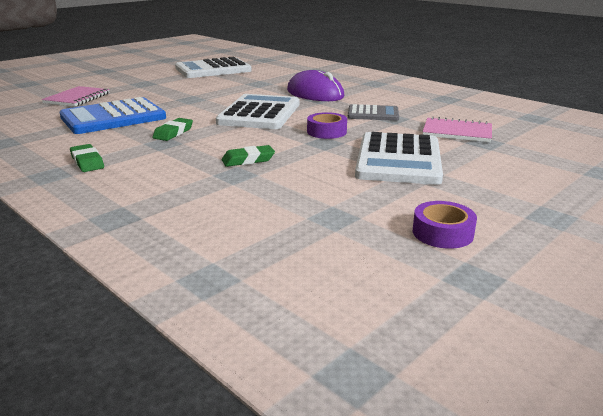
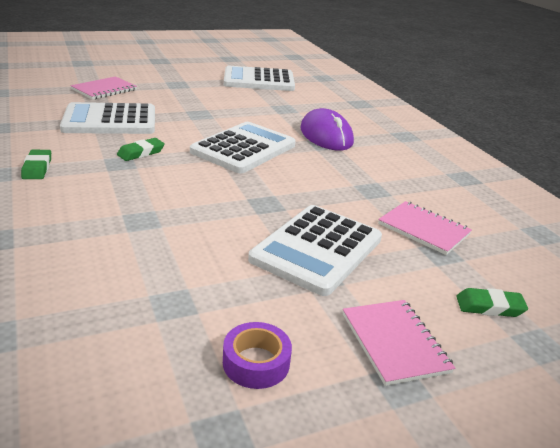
camera: 20 degrees right, 5 degrees up
(113, 117) = (110, 120): blue calculator -> white calculator
(248, 160) = (171, 206): green eraser -> green eraser (489, 307)
(326, 132) = (283, 190): purple tape -> none
(373, 114) = (357, 179): grey calculator -> none
(519, 196) = (394, 343): none -> pink notebook

